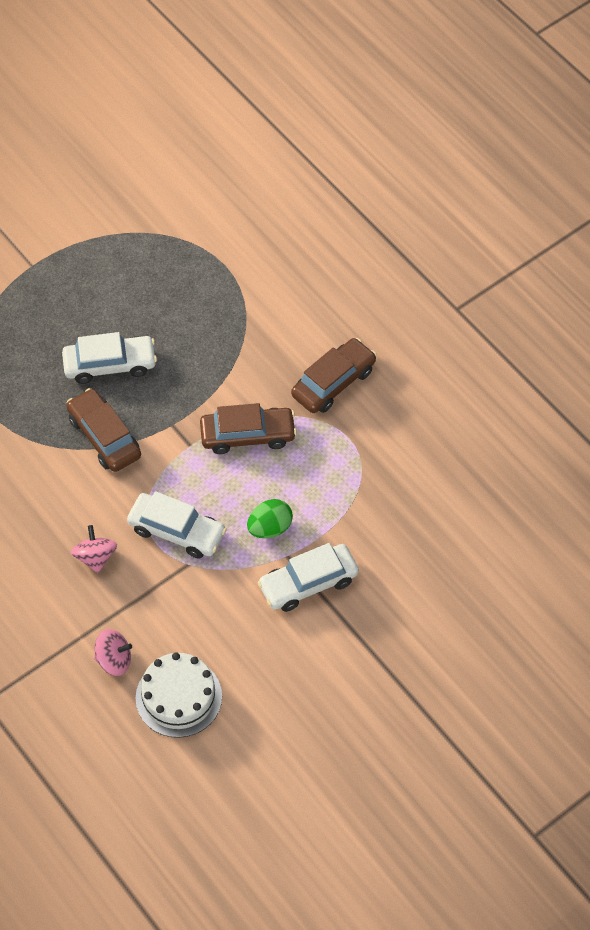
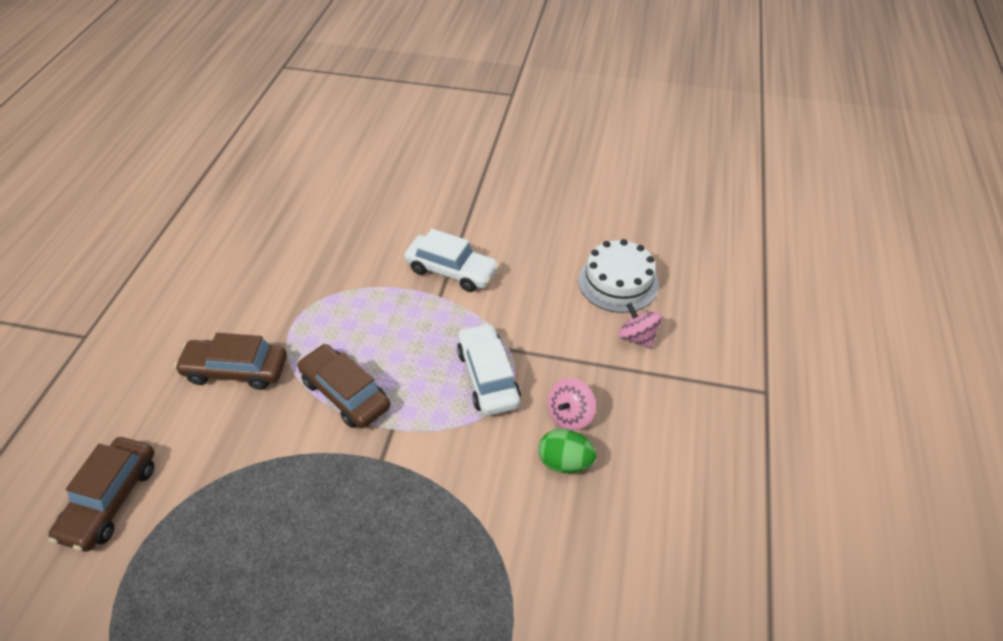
camera: 130 degrees left, 10 degrees down
(104, 437) = (444, 505): brown car -> brown car (110, 500)
(110, 365) = (351, 571): white car -> none
(270, 528) = (425, 321): green egg -> green egg (565, 462)

